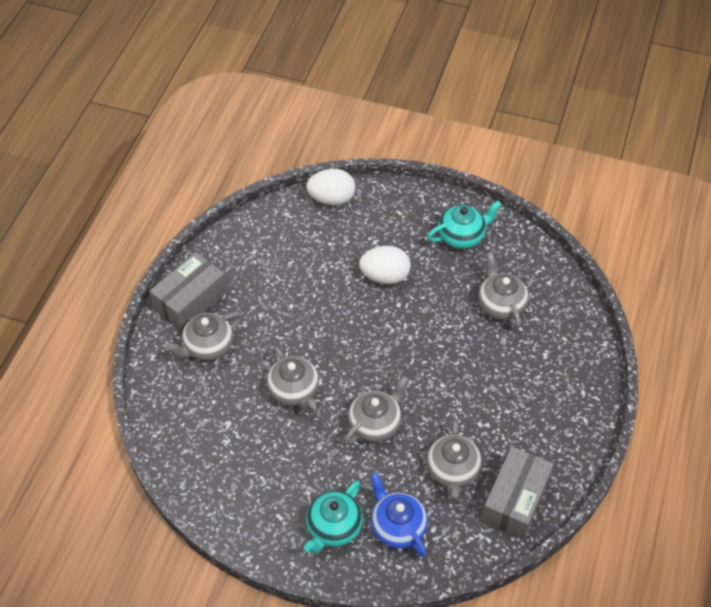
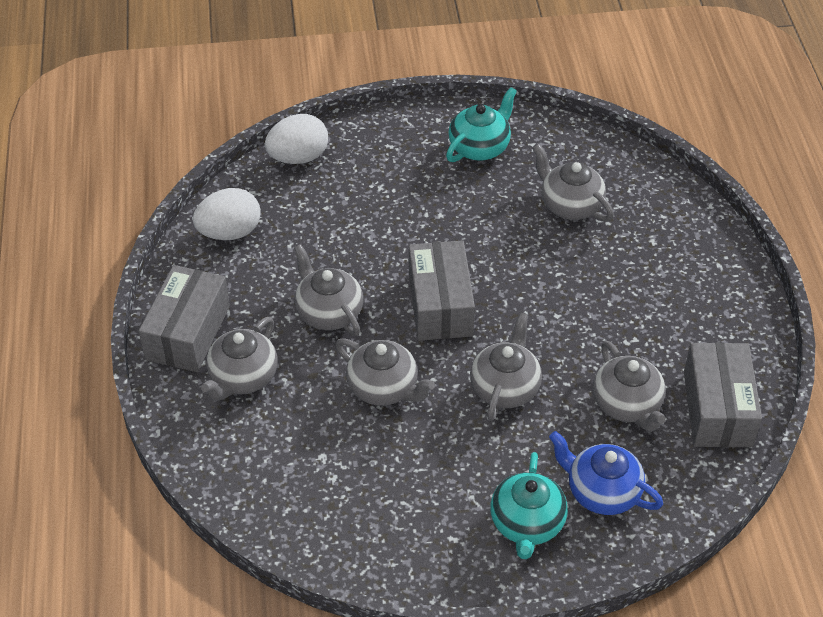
camera: 25 degrees left, 5 degrees down
(288, 321) = (328, 312): none -> grey teapot
(366, 345) = (440, 305): none -> grey box
(385, 276) = (416, 221): white egg -> white egg (229, 232)

